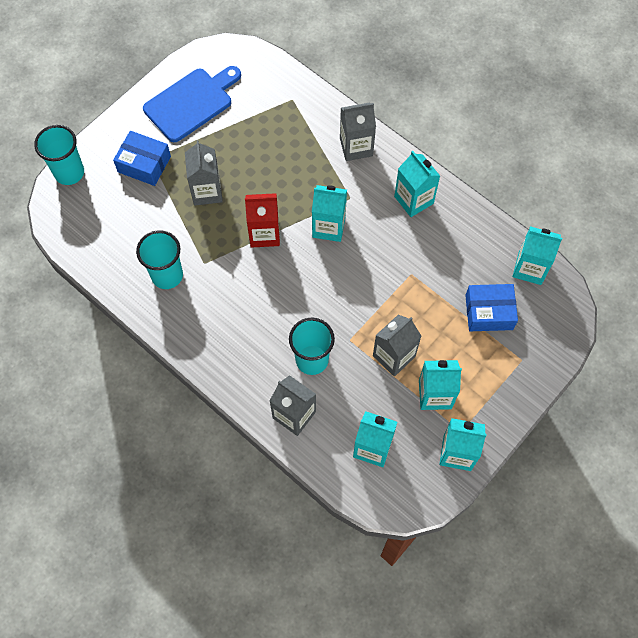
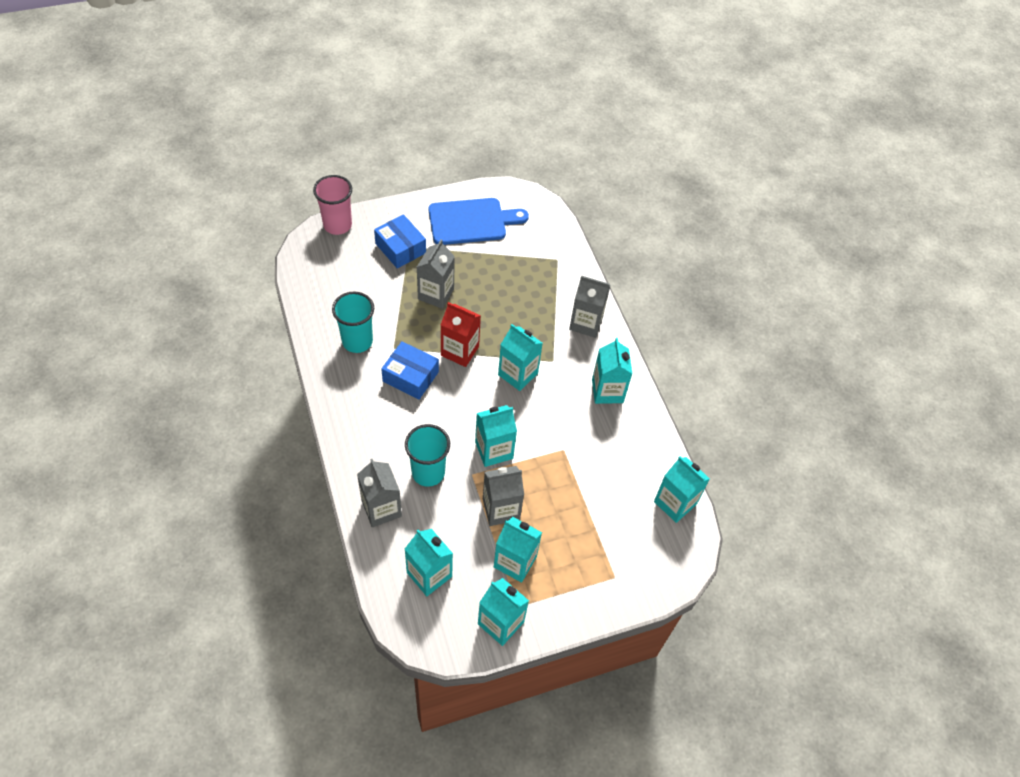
camera: 25 degrees right, 10 degrees down
(69, 173) = (337, 225): turquoise cup -> pink cup
(354, 307) = (494, 450): none -> turquoise carton
(489, 312) = (611, 519): blue box -> blue box (410, 376)

